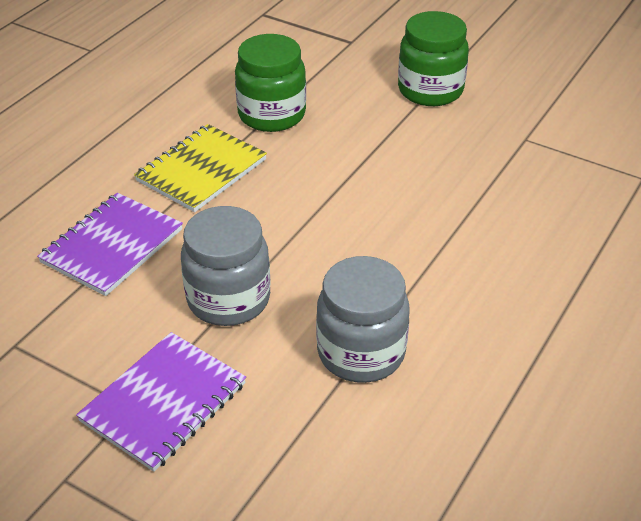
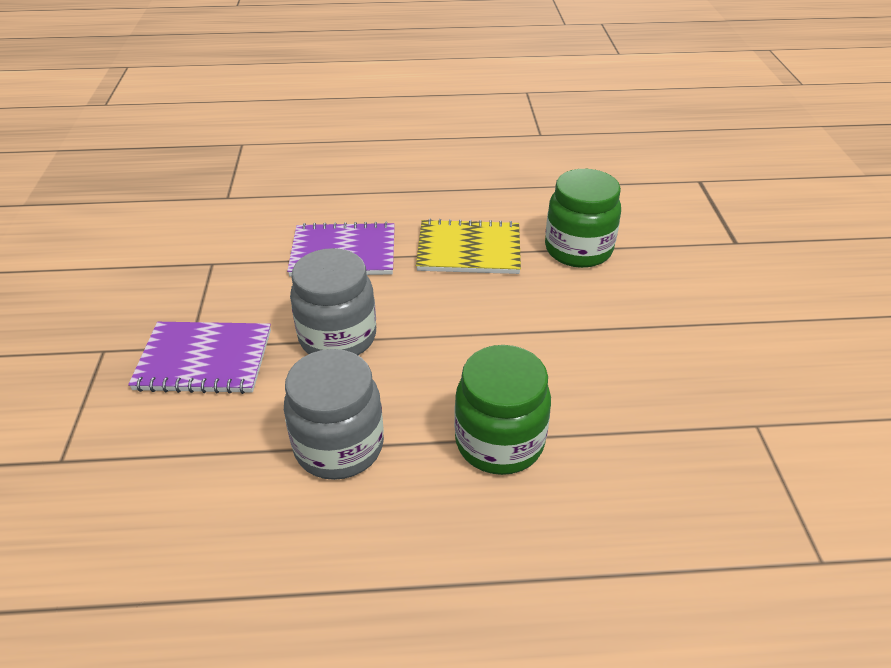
camera: 55 degrees right, 0 degrees up
(430, 90) = (738, 322): green jar -> green jar (499, 442)

